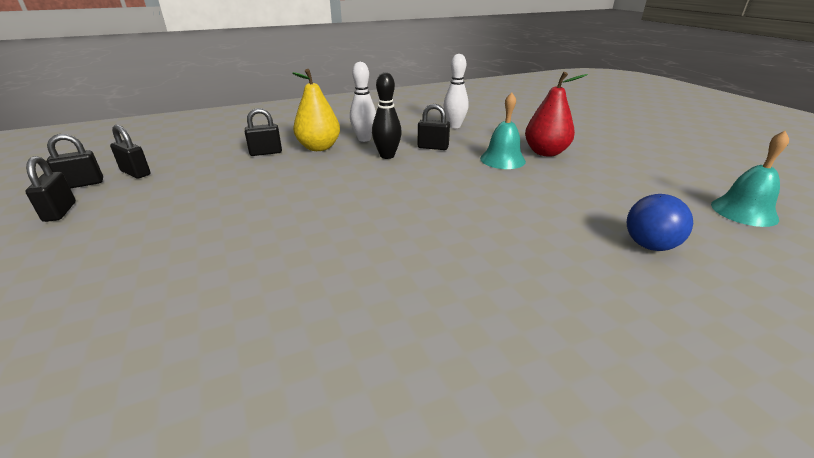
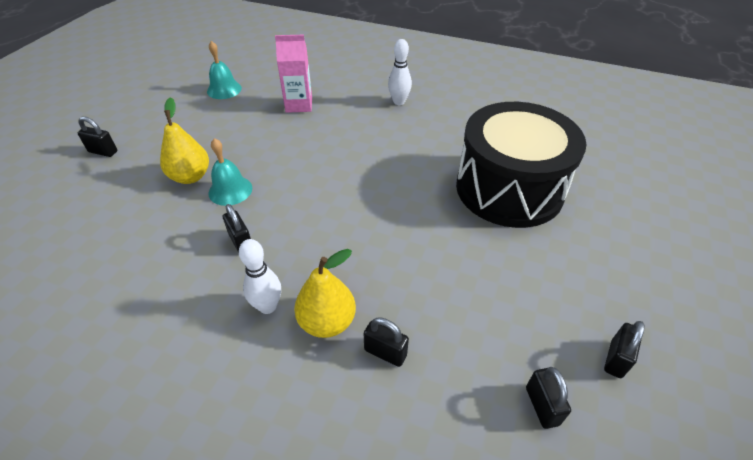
camera: 135 degrees left, 15 degrees up
(82, 184) = (603, 417): black padlock -> black padlock (103, 152)
(223, 301) = (509, 188): none -> black drum
(387, 156) = (292, 257): black bowling pin -> none
(454, 126) = (158, 265): white bowling pin -> white bowling pin (399, 102)
(545, 152) = (190, 177): red pear -> yellow pear
(649, 245) = (299, 105): blue ball -> pink carton

